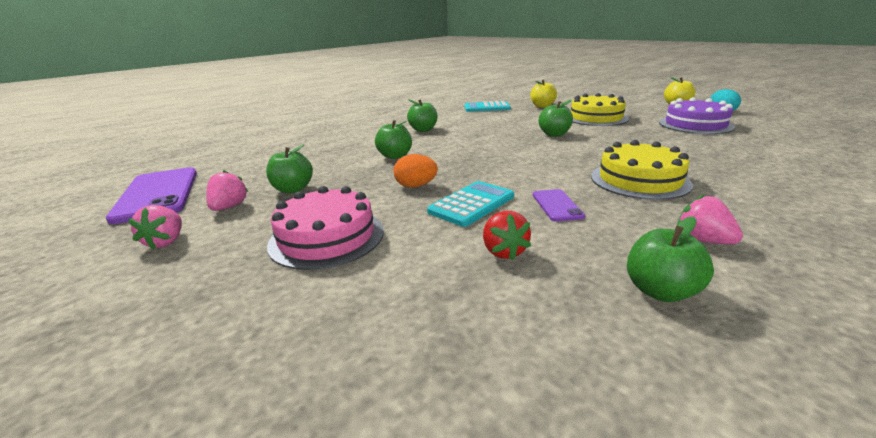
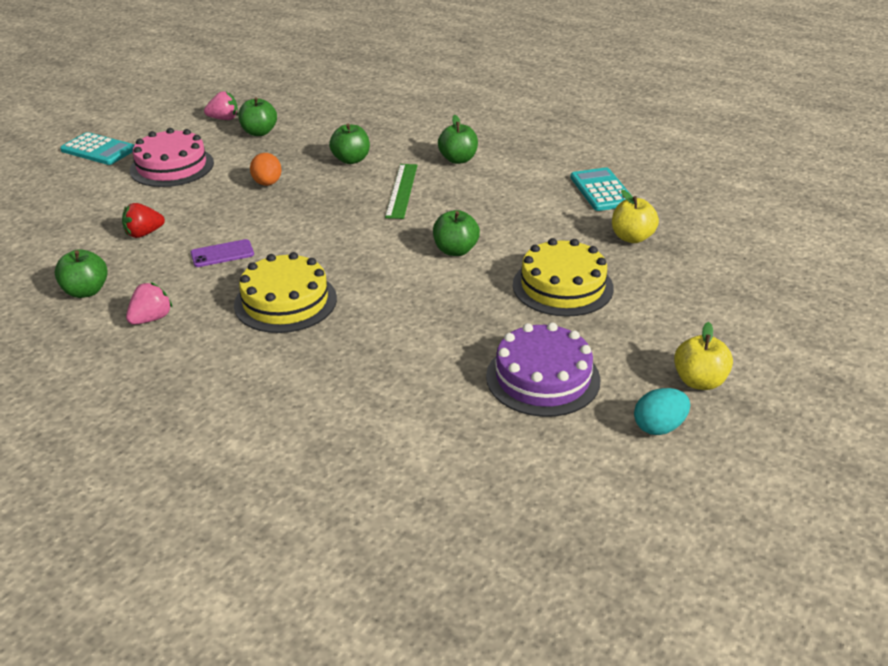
camera: 75 degrees right, 10 degrees up
(158, 194) = (249, 86): purple phone -> none
(166, 242) = (170, 117): pink strawberry -> none
(461, 144) = (401, 190): none -> green ruler
(472, 204) = (226, 214): turquoise calculator -> turquoise calculator (98, 150)

